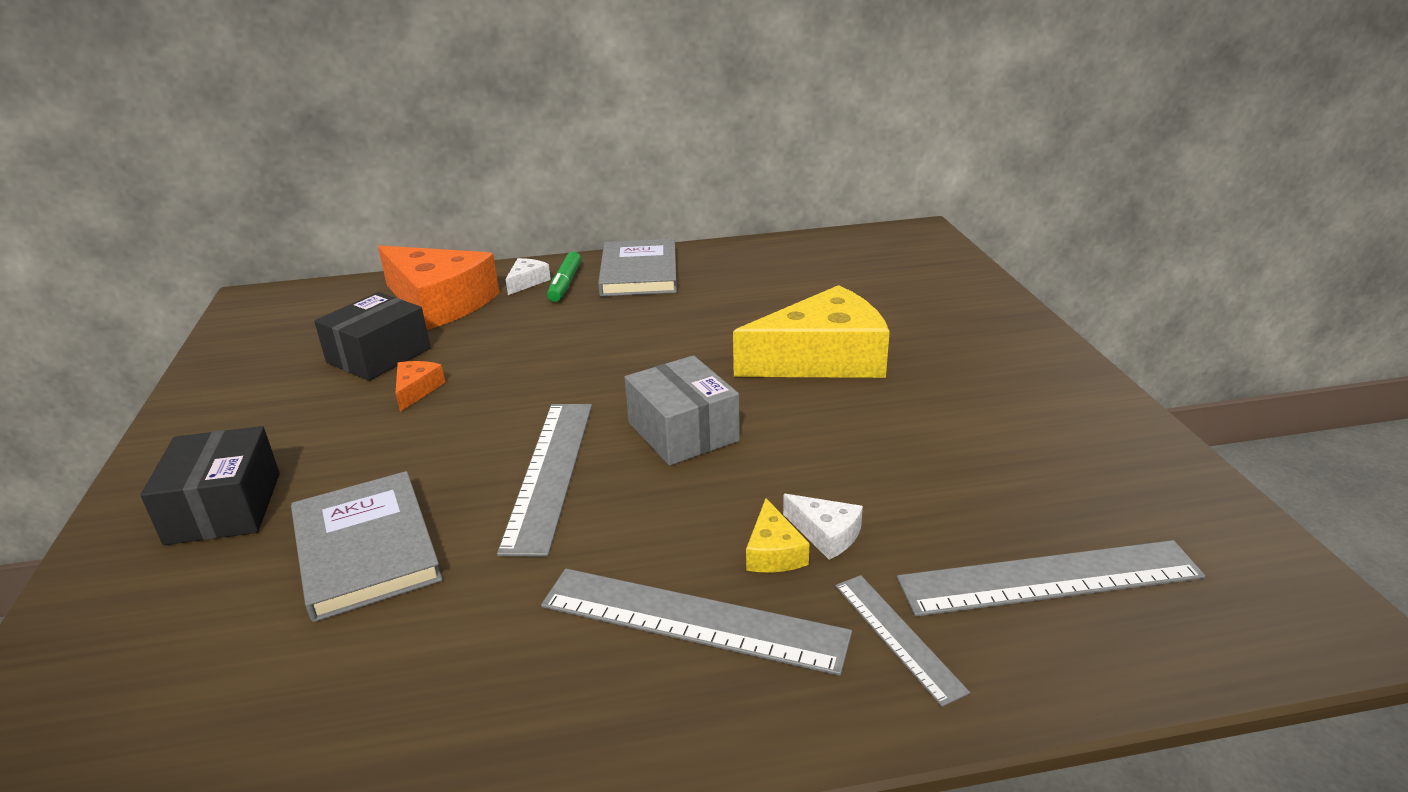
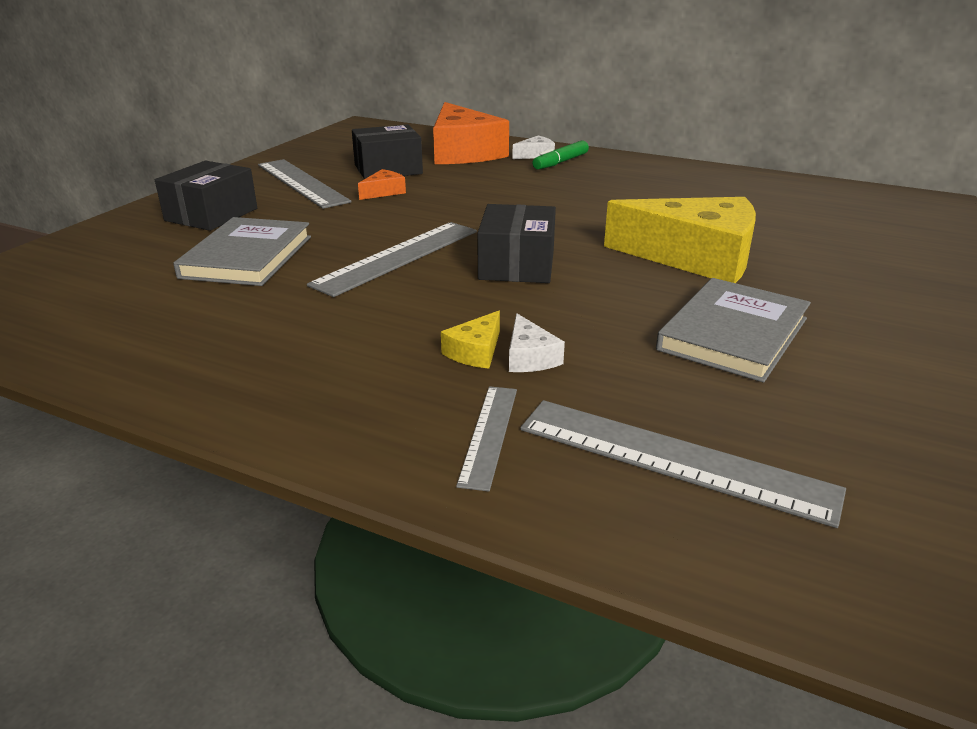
camera: 35 degrees right, 0 degrees up
(639, 273) = (624, 169): grey book -> grey book (733, 334)
(683, 432) = (517, 265): grey box -> black box
(692, 620) = (367, 363): grey ruler -> grey ruler (301, 183)

